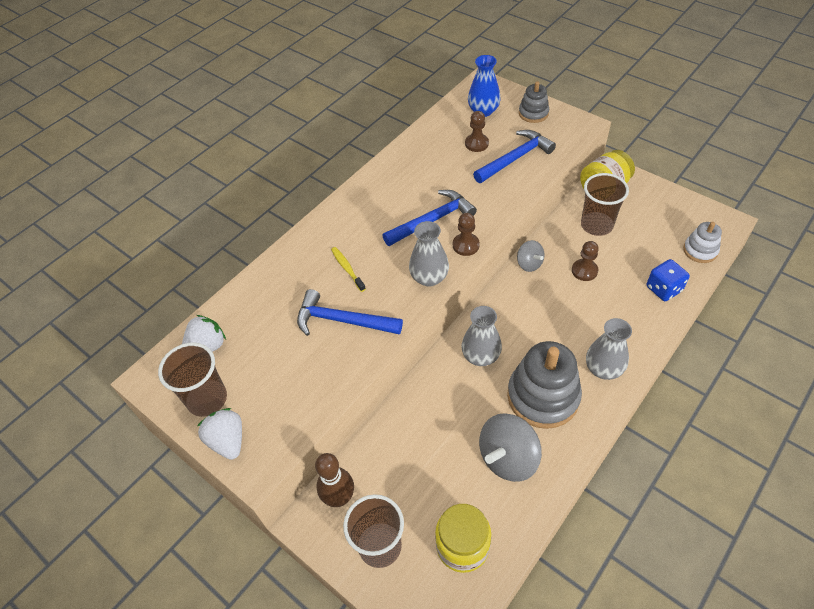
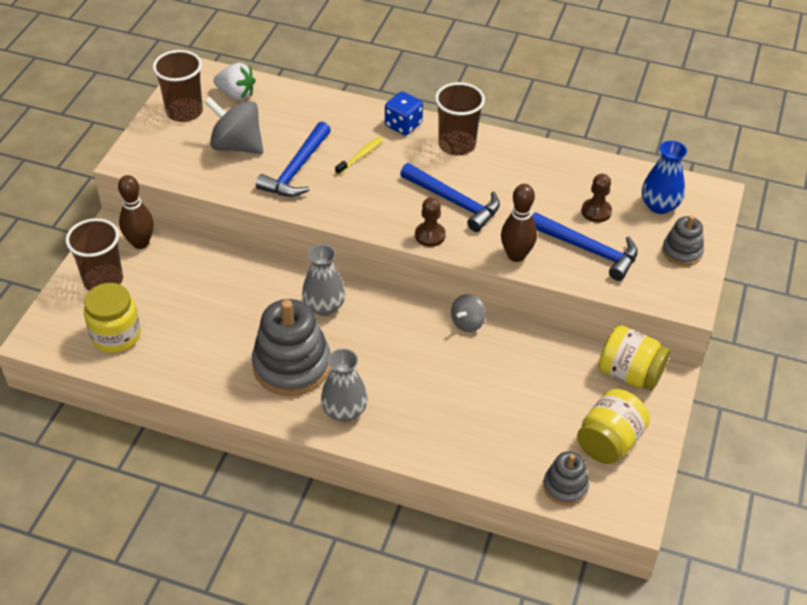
camera: 65 degrees right, 5 degrees down
(228, 441) = (149, 136): white strawberry -> none
(342, 320) = (296, 169): blue hammer -> blue hammer turned 150 degrees counterclockwise
(429, 278) = (373, 217): grey vase -> none
(507, 199) = (516, 255): none -> brown bowling pin
(508, 458) = (212, 350): grey spinning top -> grey spinning top (237, 145)
(584, 271) = (479, 374): brown pawn -> none
(596, 225) = (559, 376): brown cup -> brown cup (457, 145)
(663, 216) = (609, 441): none -> yellow jar
(663, 289) = (483, 454): blue dice -> blue dice (403, 125)
(700, 250) = (565, 486): white stacking toy -> grey stacking toy

